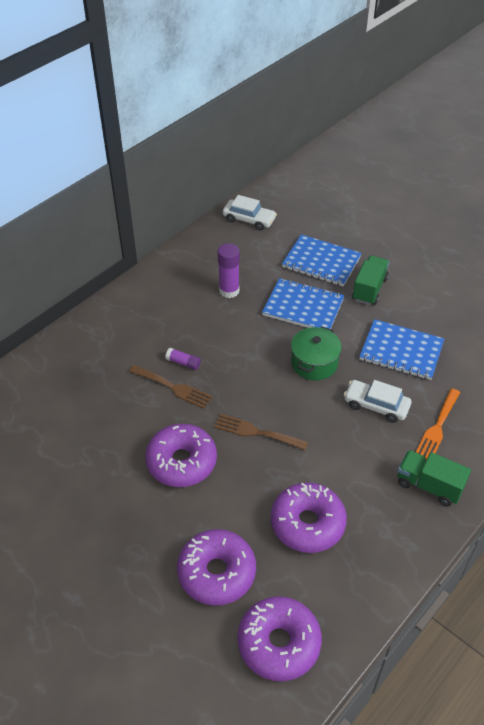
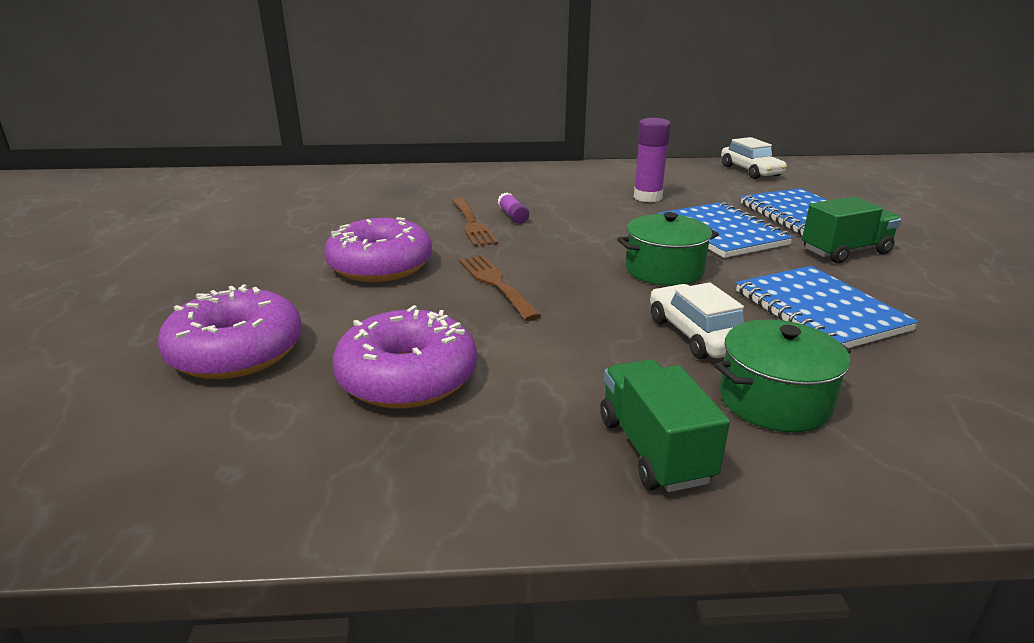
camera: 45 degrees right, 20 degrees down
(279, 643) = (149, 455): purple donut -> none
(437, 427) = (774, 400): orange fork -> green pot

